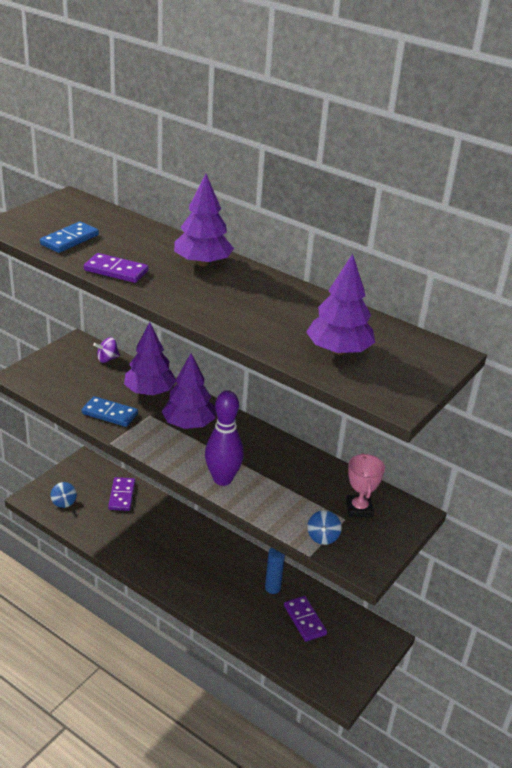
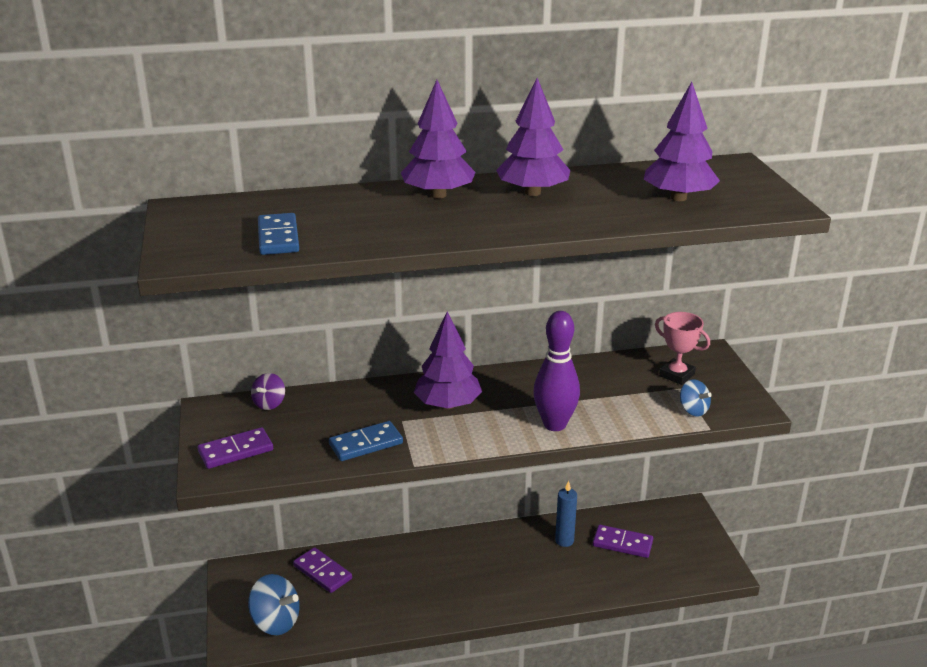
camera: 45 degrees left, 5 degrees down
(64, 502) = (275, 622): blue spinning top -> blue spinning top, size x1.68
(116, 271) = (387, 237): purple domino -> purple domino (236, 451)
(149, 391) = (364, 403): purple tree -> purple tree (532, 193)

